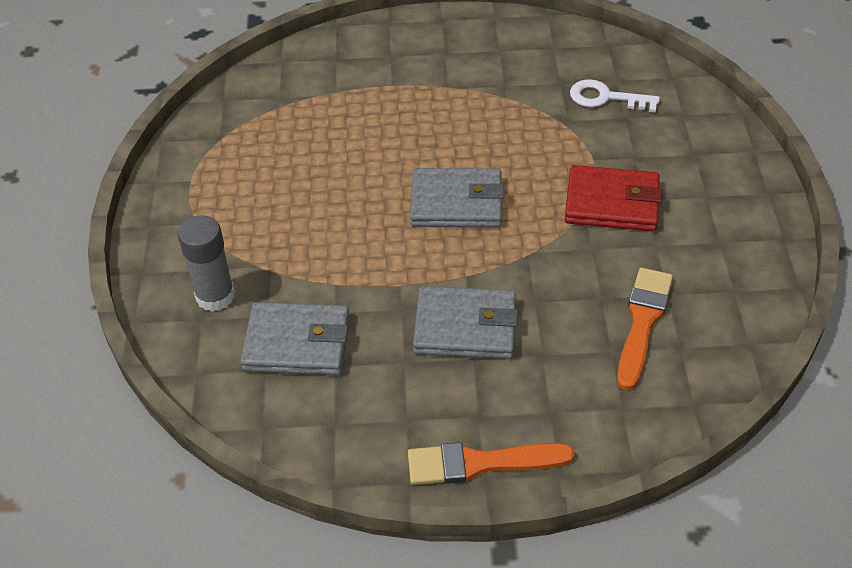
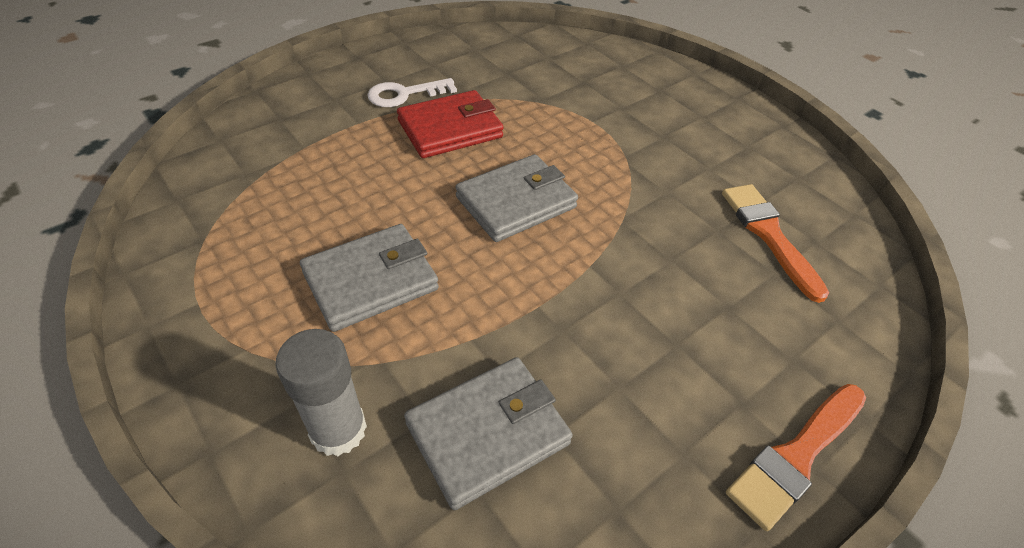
camera: 40 degrees left, 0 degrees up
(465, 327) = (638, 316): grey wallet -> grey wallet (370, 280)
(606, 98) = (554, 72): white key -> white key (404, 94)
(612, 203) = (642, 149): red wallet -> red wallet (450, 129)

